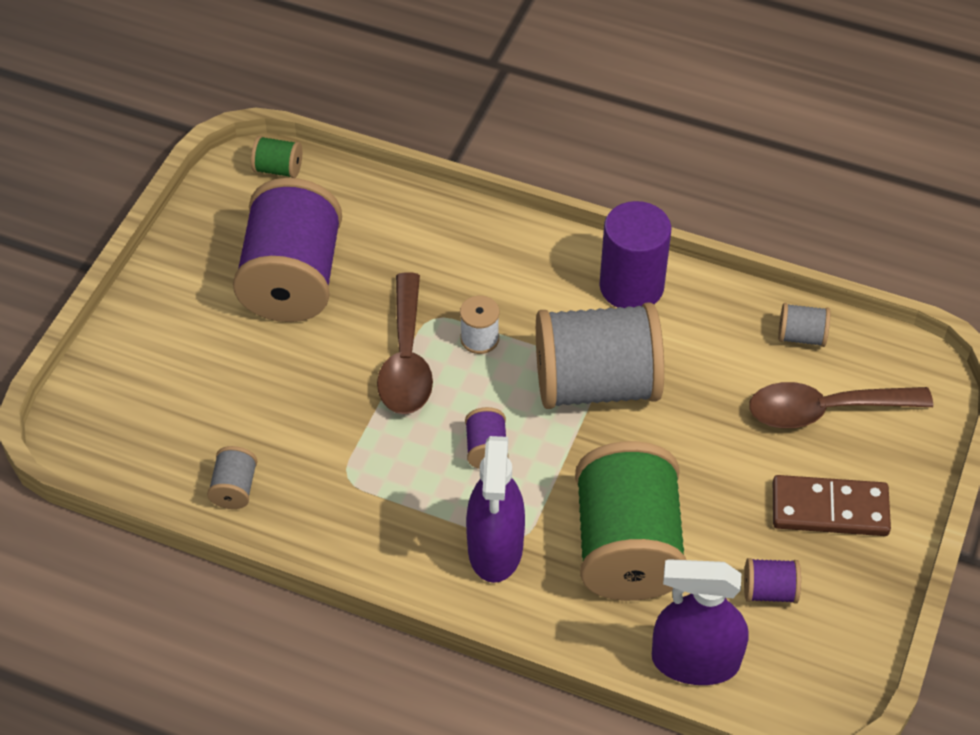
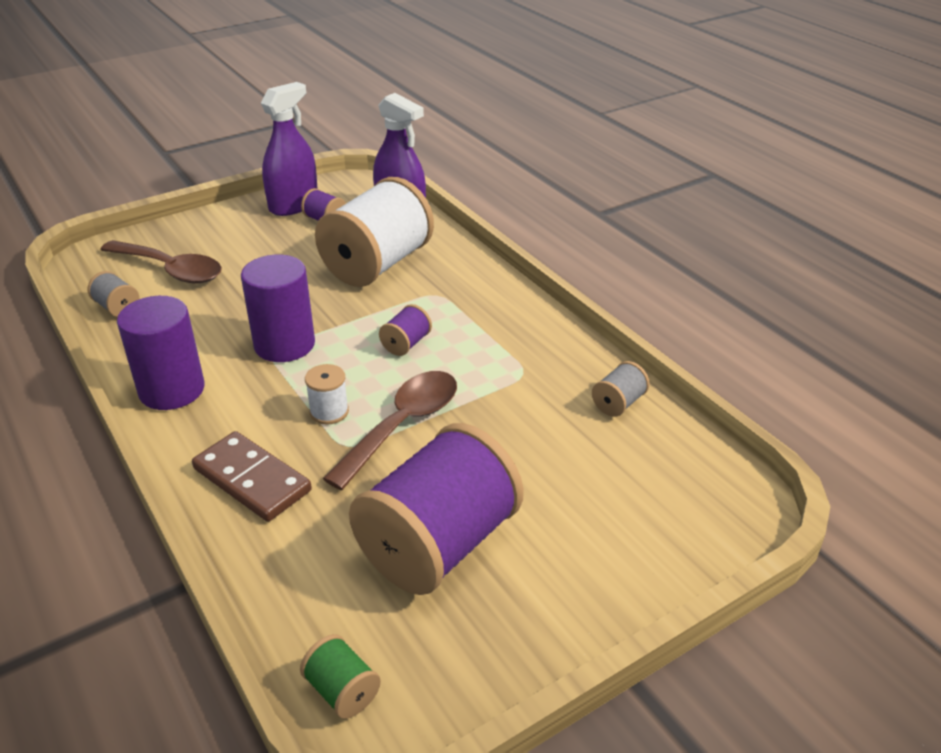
camera: 145 degrees left, 15 degrees down
(495, 547) = (457, 296): purple spray bottle -> purple spray bottle (293, 204)
(596, 384) = (284, 344): grey spool -> purple cylinder
(627, 547) = (377, 264): green spool -> white spool
(829, 509) = (242, 233): brown domino -> brown domino (252, 480)

